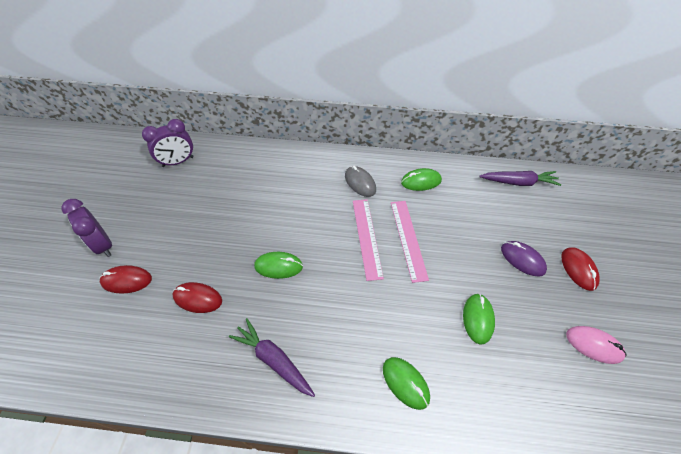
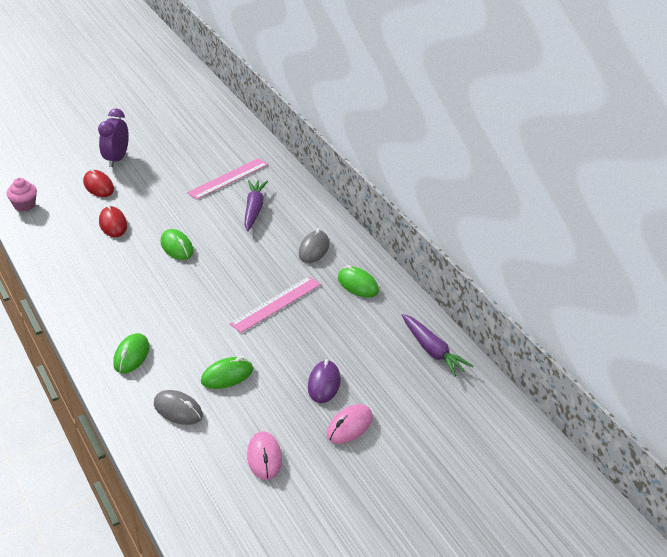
camera: 55 degrees right, 15 degrees down
(81, 365) = (24, 205): none -> pink cupcake
(178, 162) = (229, 145): purple clock -> none
(273, 360) = (95, 283): purple carrot -> purple carrot (254, 209)
(367, 237) = (253, 279): pink ruler -> pink ruler (228, 178)
(504, 381) = (178, 410): none -> grey mouse
(578, 269) = (349, 426): red mouse -> pink mouse

